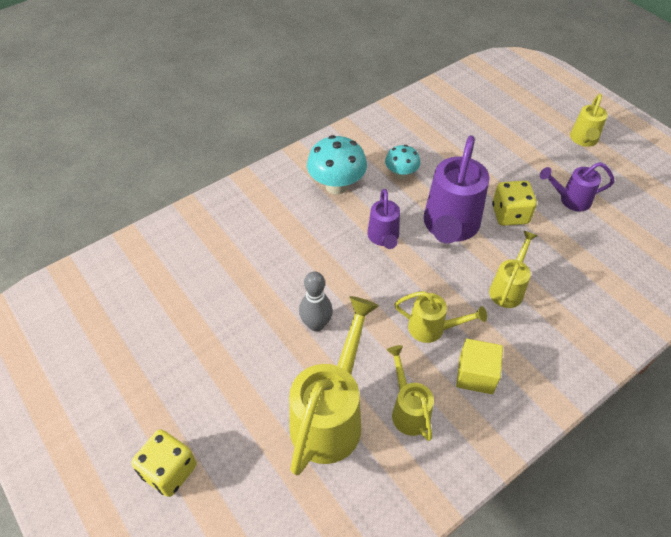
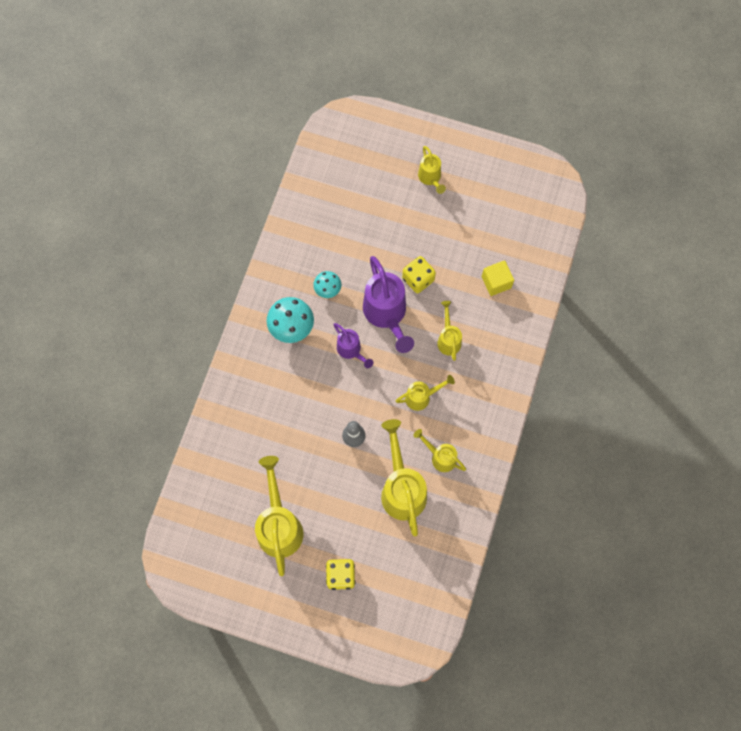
camera: 35 degrees left, 20 degrees up
(155, 360) = (279, 524): none -> yellow watering can
(476, 375) = (463, 411): yellow cube -> yellow cube (496, 282)
(570, 200) = (448, 242): purple watering can -> none

